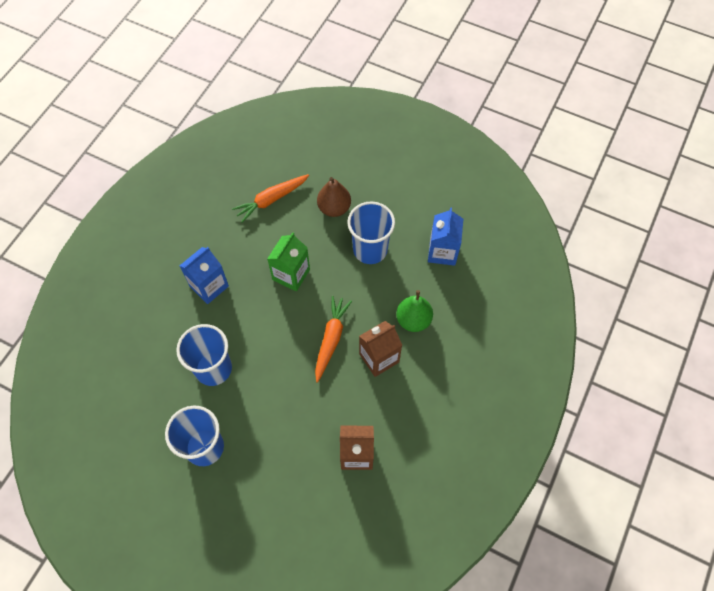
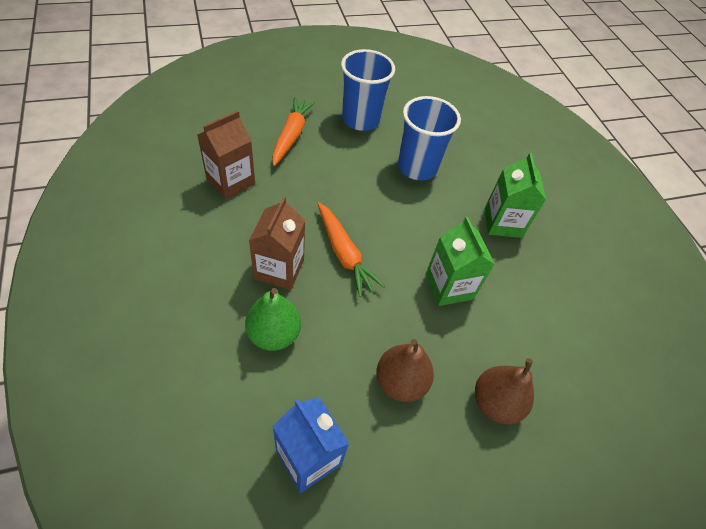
camera: 130 degrees right, 10 degrees down
(209, 286) = (503, 222): blue carton -> green carton
(271, 200) = (566, 353): orange carrot -> orange carrot (291, 135)
(370, 249) = (400, 382): blue cup -> brown pear

